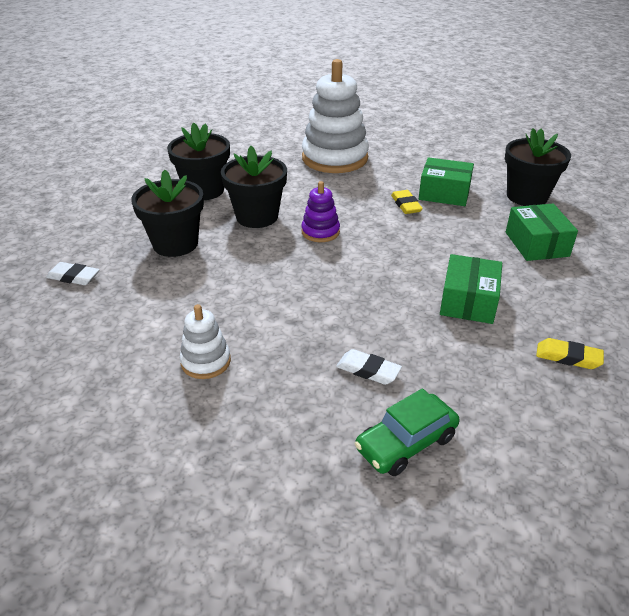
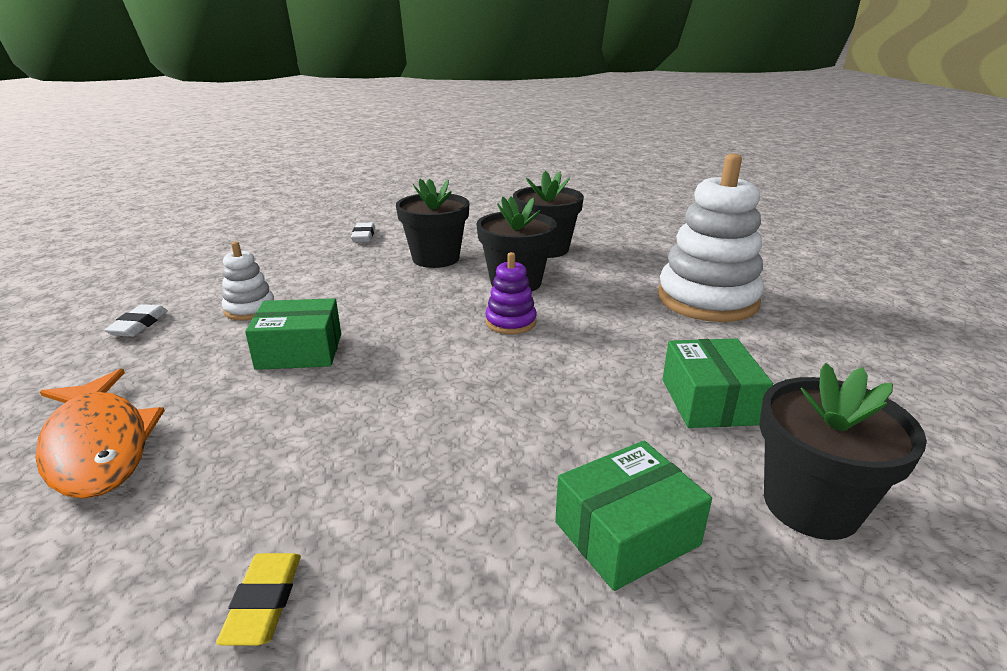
camera: 70 degrees right, 10 degrees down
(368, 370) = (234, 399): white eraser -> white eraser (139, 325)
(406, 205) = (635, 371): yellow eraser -> none
(406, 443) = (98, 445): green car -> orange fish
(468, 301) = (399, 463): green box -> green box (299, 351)

